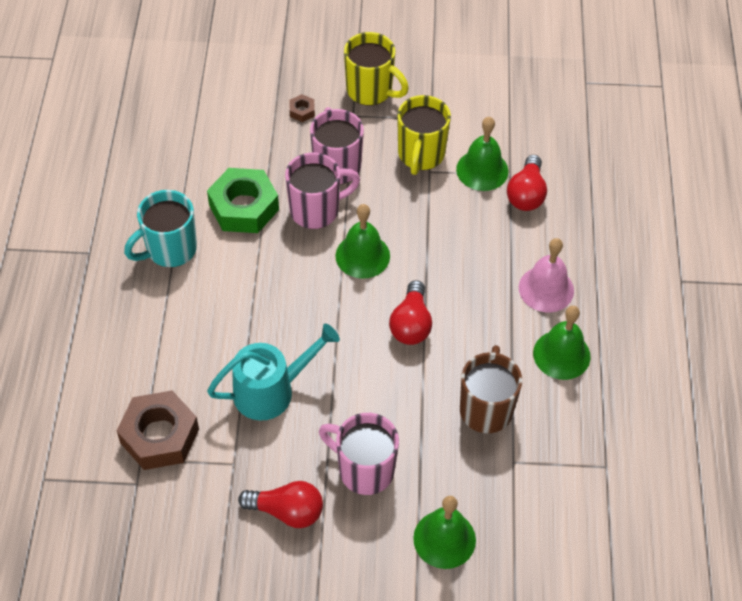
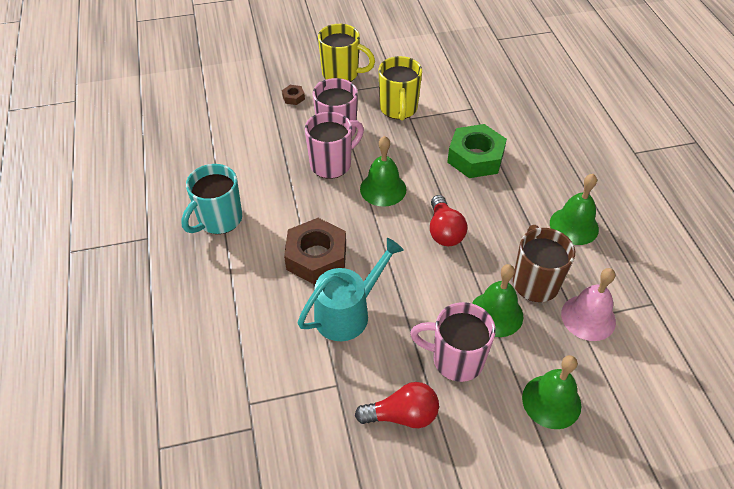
camera: 15 degrees left, 5 degrees down
(159, 436) = (260, 378): brown nut -> brown nut (316, 257)
(244, 207) = (271, 174): green nut -> green nut (475, 158)
(482, 170) = (450, 109): green bell -> green bell (496, 314)
(526, 194) = (490, 118): red light bulb -> none
(546, 289) = (538, 181): pink bell -> pink bell (588, 317)

